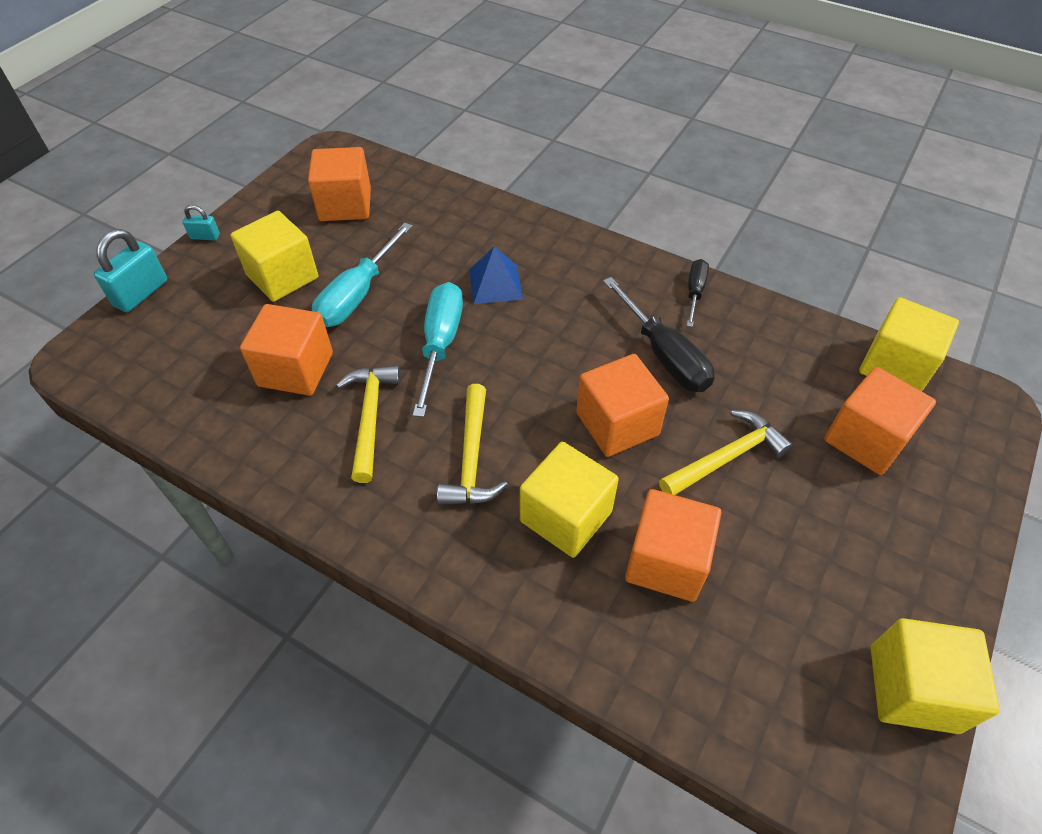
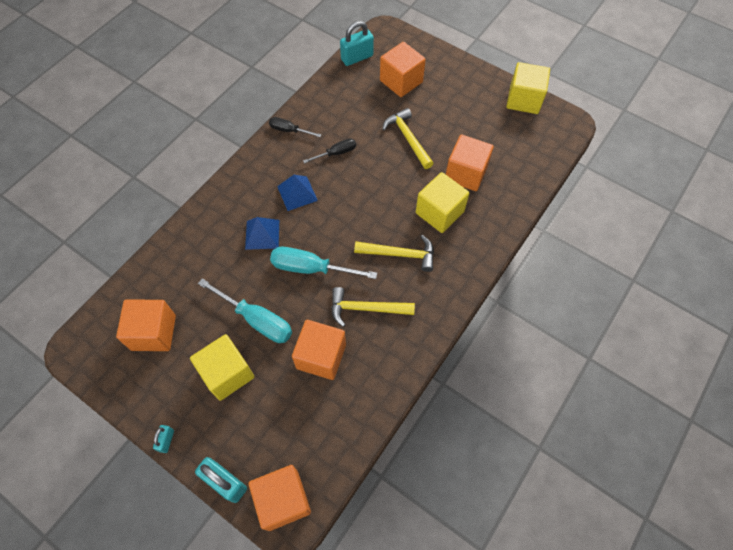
camera: 85 degrees left, 10 degrees up
(574, 314) = (297, 193): none -> blue pyramid
(617, 424) = (382, 182): orange cube -> orange cube (283, 500)
(664, 356) = (337, 153): black screwdriver -> black screwdriver, size x0.58
(895, 366) = (357, 58): yellow cube -> turquoise padlock

